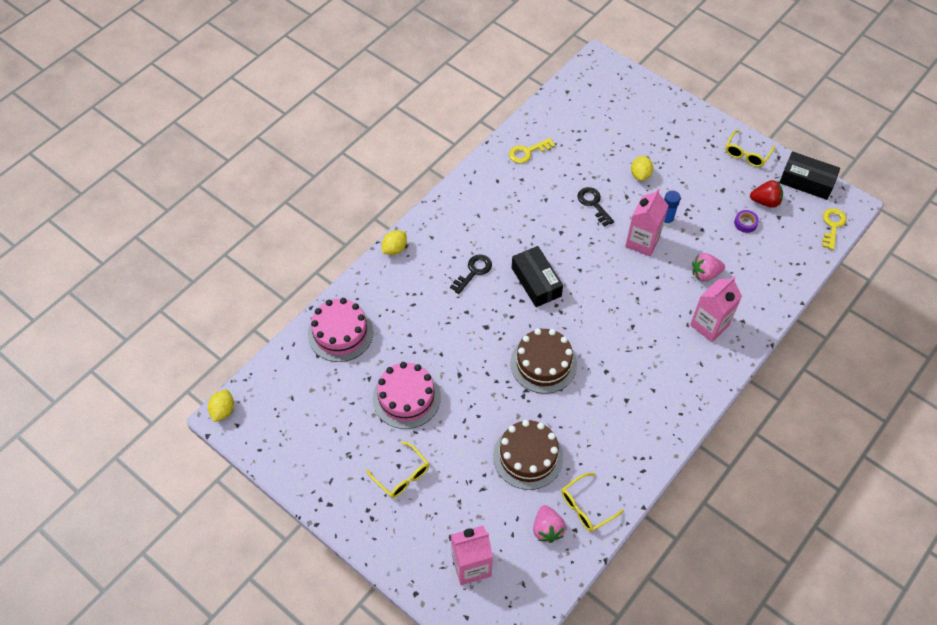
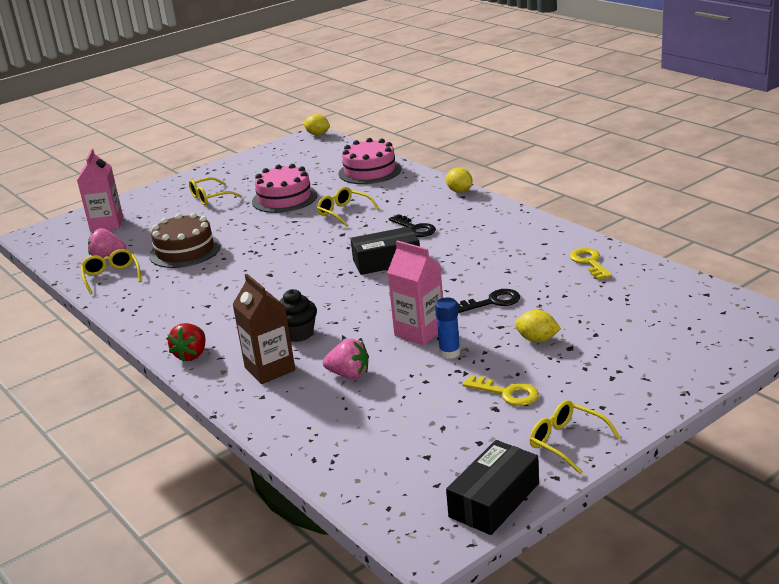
camera: 105 degrees right, 30 degrees down
(440, 335) = (344, 212): none -> yellow glasses
(543, 363) = (281, 262): brown cake -> none
(659, 319) = (298, 334): none -> black cupcake
(705, 274) = (349, 375): pink strawberry -> pink strawberry turned 105 degrees clockwise
(709, 325) = (270, 369): pink carton -> brown carton
(745, 223) = (424, 421): purple tape -> none
(765, 201) = (461, 447): red strawberry -> red strawberry (191, 355)
(832, 226) = (391, 513): yellow key -> yellow key (507, 393)

